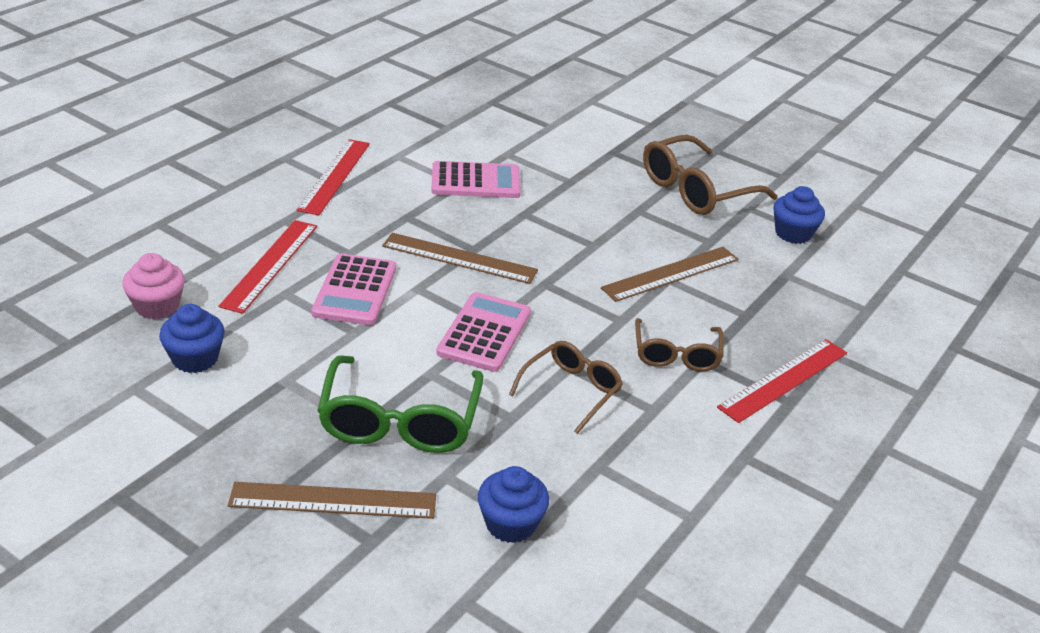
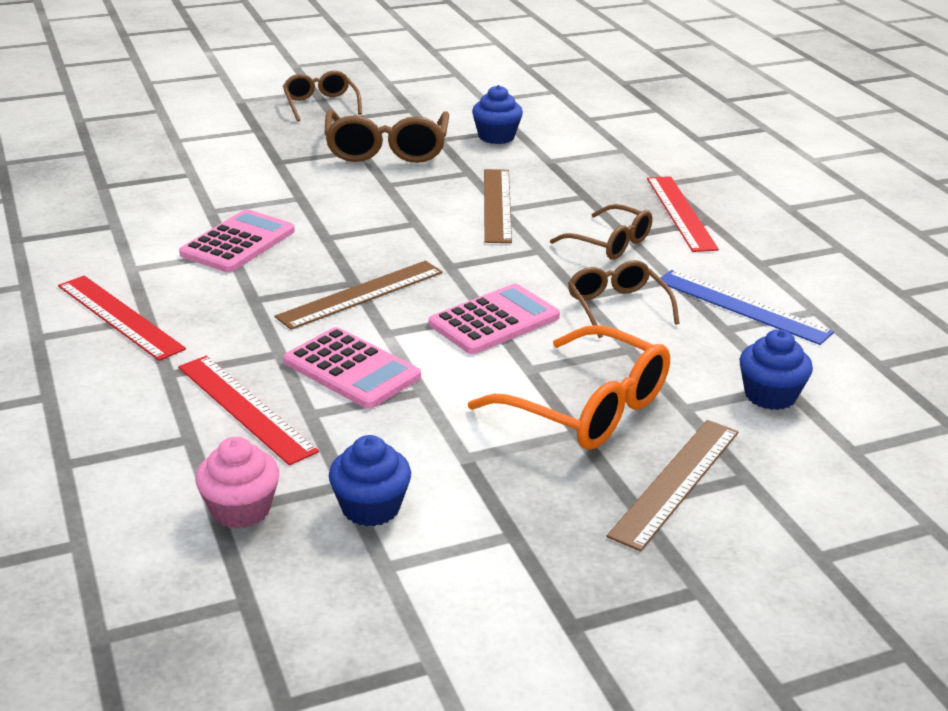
camera: 55 degrees left, 5 degrees down
(400, 421) = (587, 408): green glasses -> orange glasses
(484, 333) = (494, 320): pink calculator -> pink calculator turned 90 degrees clockwise
(649, 466) = (742, 306): none -> blue ruler
(730, 134) = (320, 104): none -> brown glasses

